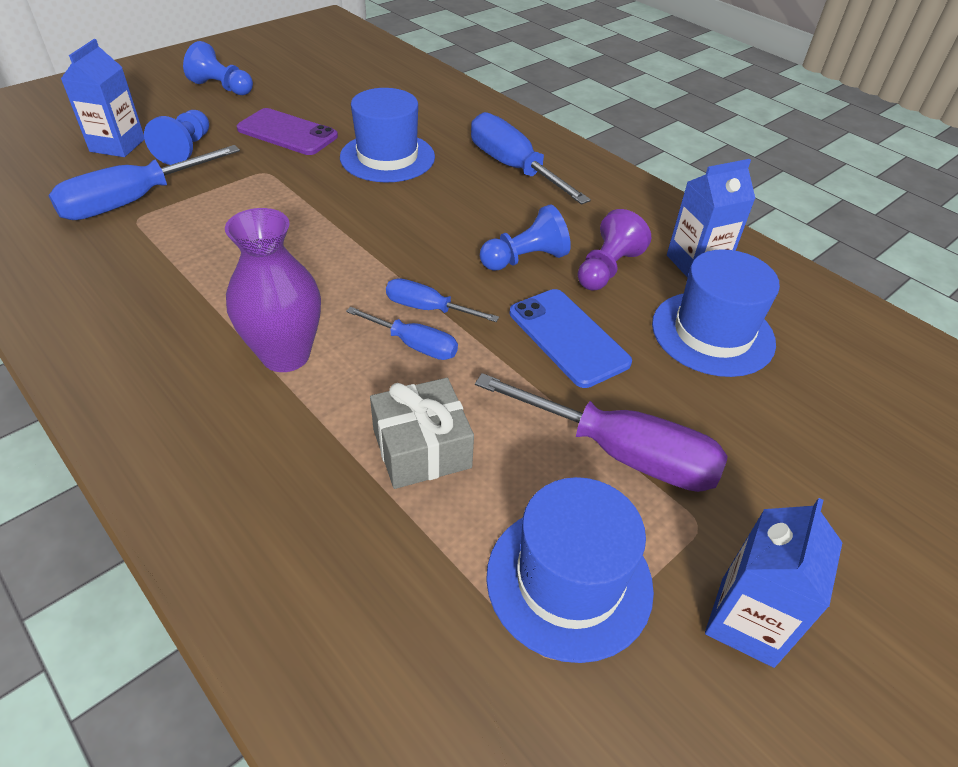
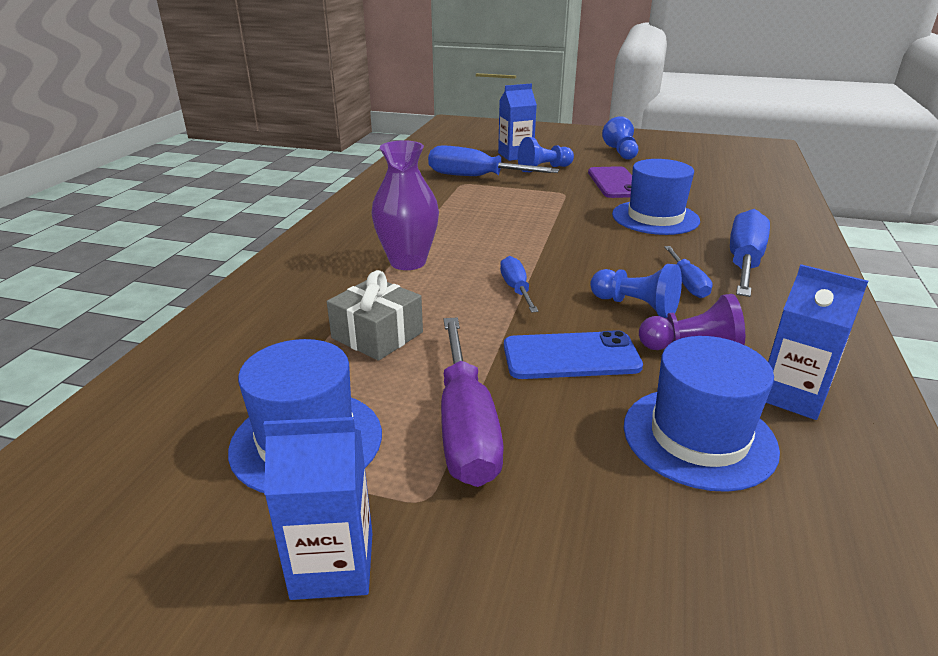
camera: 60 degrees right, 15 degrees down
(414, 345) = (472, 297): blue screwdriver -> blue screwdriver (687, 283)
(568, 337) = (571, 356): blue phone -> blue phone turned 60 degrees clockwise

